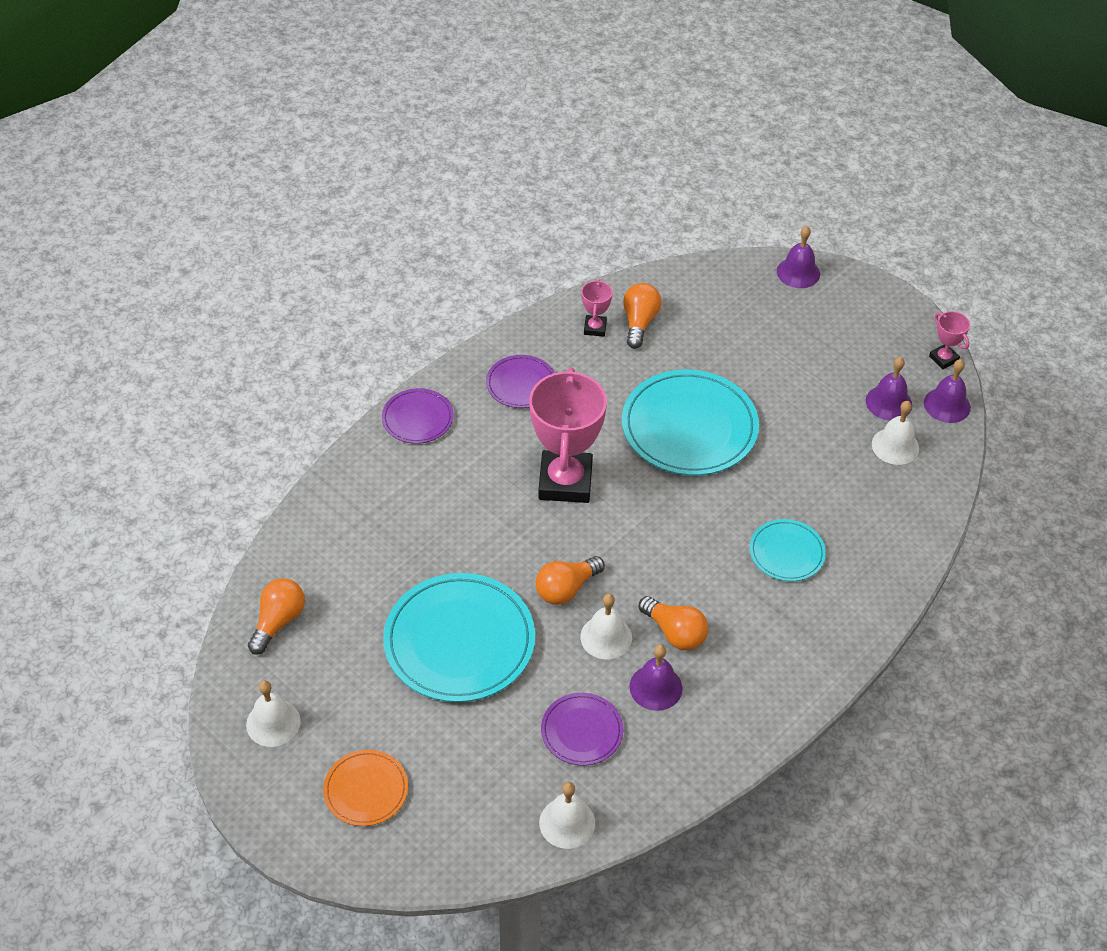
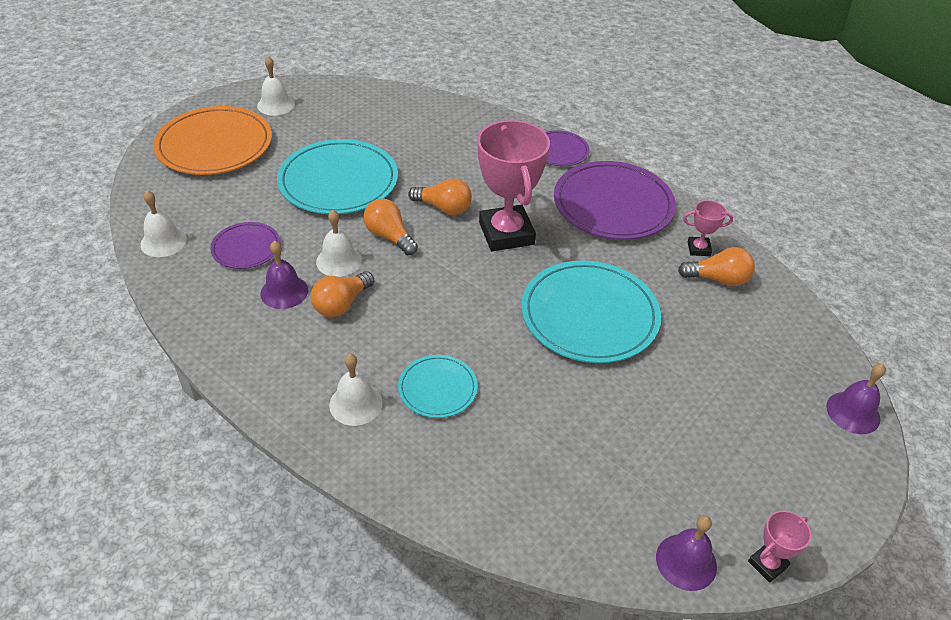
camera: 85 degrees right, 5 degrees down
(278, 621) = (359, 101): orange light bulb -> orange light bulb (444, 208)
(366, 790) = (214, 145): orange plate -> orange plate, size x1.91
(521, 384) = (613, 205): purple plate -> purple plate, size x1.91
(565, 482) = (506, 233): pink trophy -> pink trophy turned 75 degrees clockwise
(888, 402) = (671, 495): purple bell -> none
(895, 446) = (603, 497): white bell -> white bell (356, 404)

